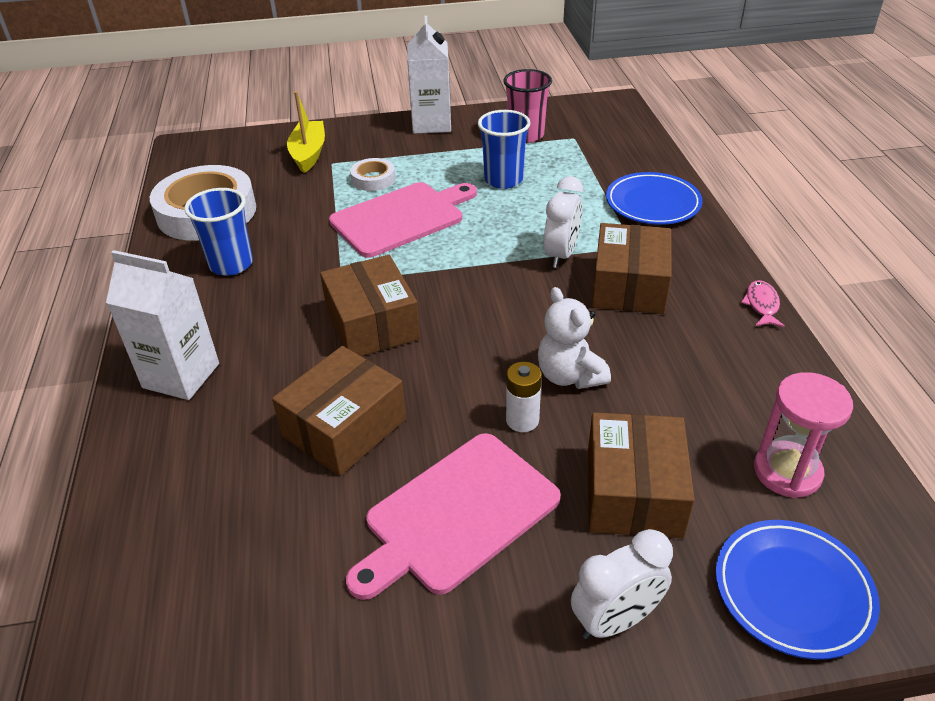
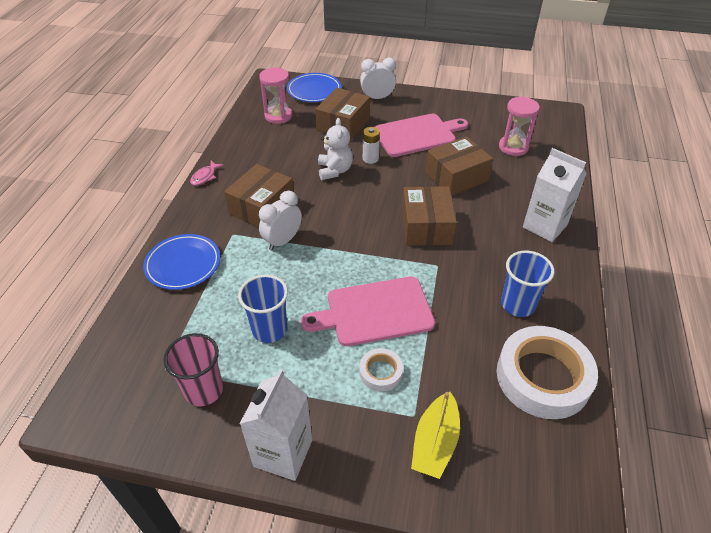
camera: 160 degrees left, 5 degrees up
(229, 546) = (513, 147): none -> pink hourglass

